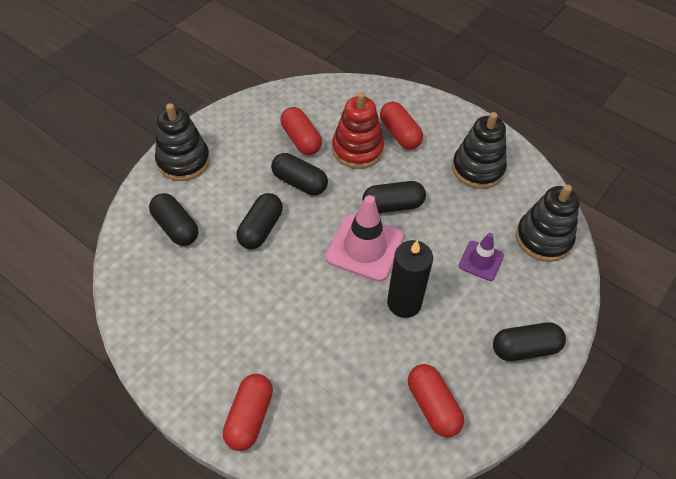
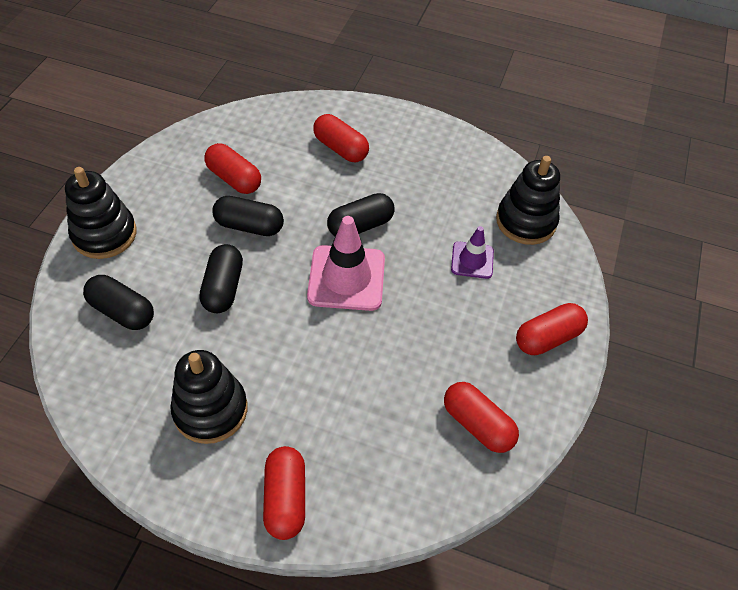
camera: 20 degrees left, 0 degrees up
(357, 149) = (301, 175): red stacking toy -> none
(404, 303) = (409, 325): black candle -> none
(477, 169) = (435, 166): black stacking toy -> black stacking toy (210, 410)
(525, 348) = (547, 337): black capsule -> red capsule

